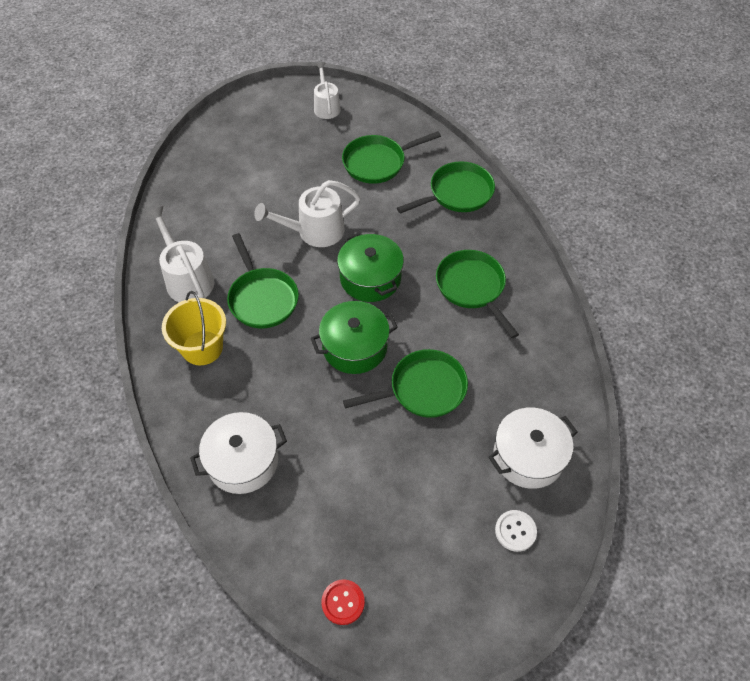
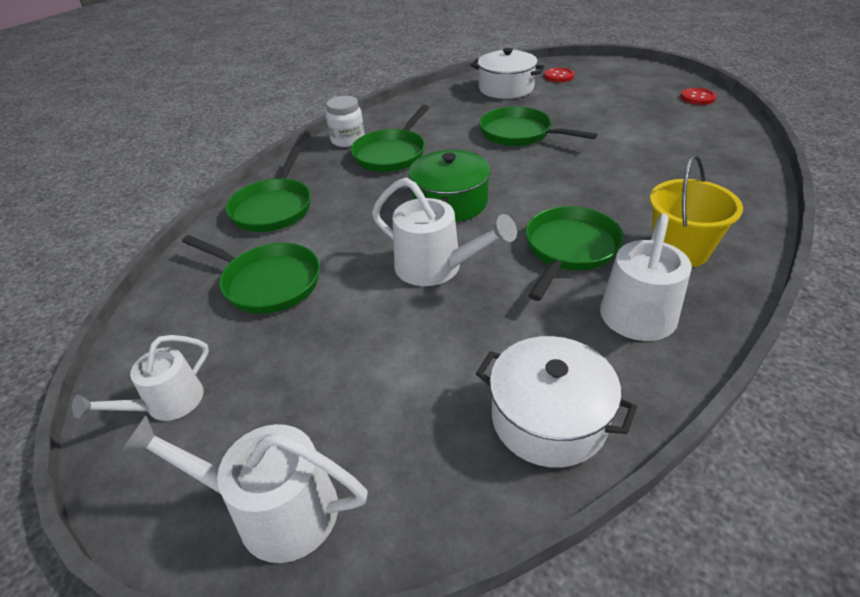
camera: 125 degrees left, 15 degrees down
(241, 118) = (274, 509): none -> white watering can
(243, 461) = (710, 168): white pot -> white pot (548, 418)
(355, 347) = (533, 174): green pot -> none
(457, 193) = (274, 207): green pan -> green pan turned 105 degrees counterclockwise
(515, 531) = (559, 76): white button -> red button
(524, 275) = (348, 140): none -> white jar

